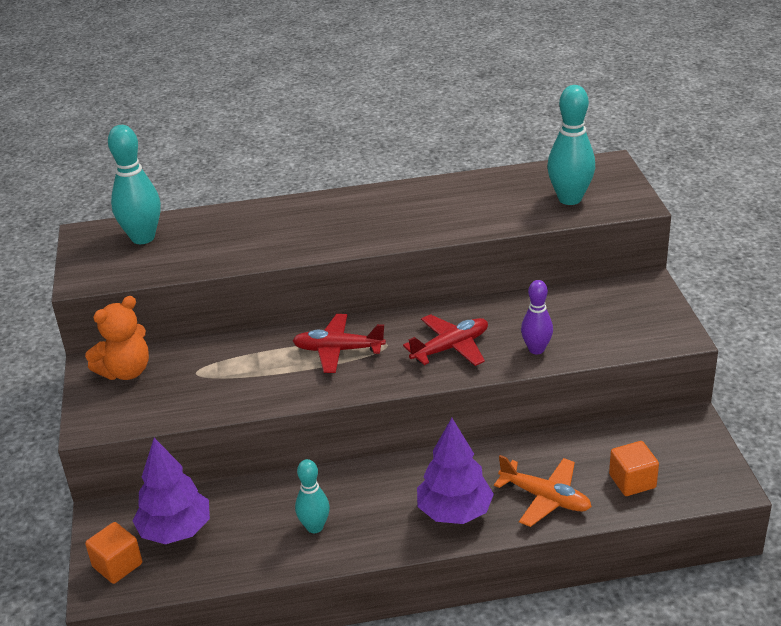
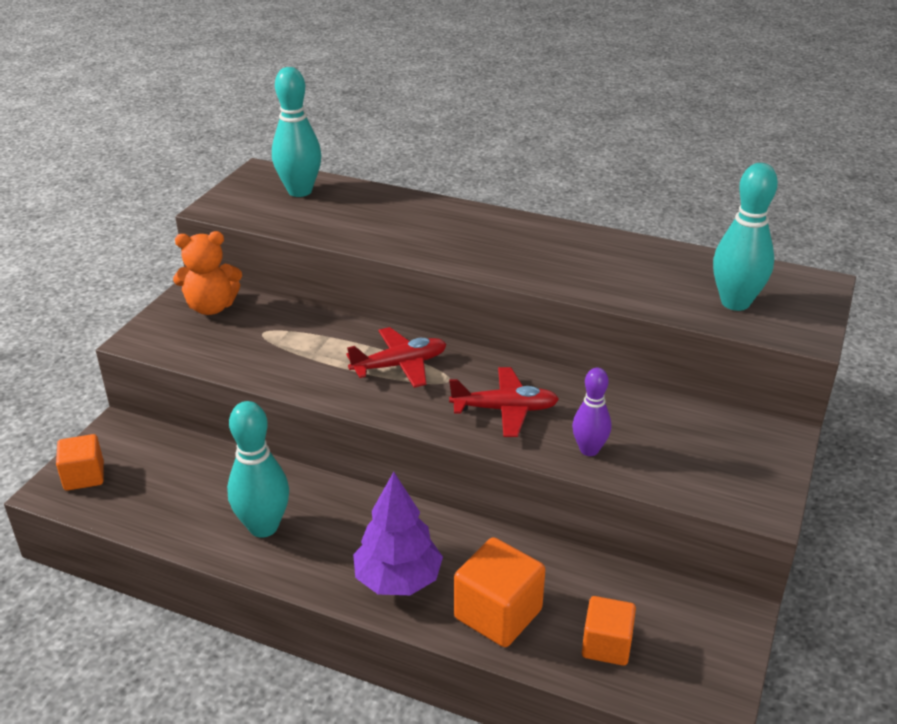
camera: 30 degrees right, 0 degrees up
(175, 530) = (154, 470): purple tree -> none
(314, 527) = (263, 527): turquoise bowling pin -> turquoise bowling pin, size x1.60
(338, 350) = (400, 365): red plane -> red plane turned 120 degrees clockwise
(545, 498) = (498, 614): orange plane -> orange cube

